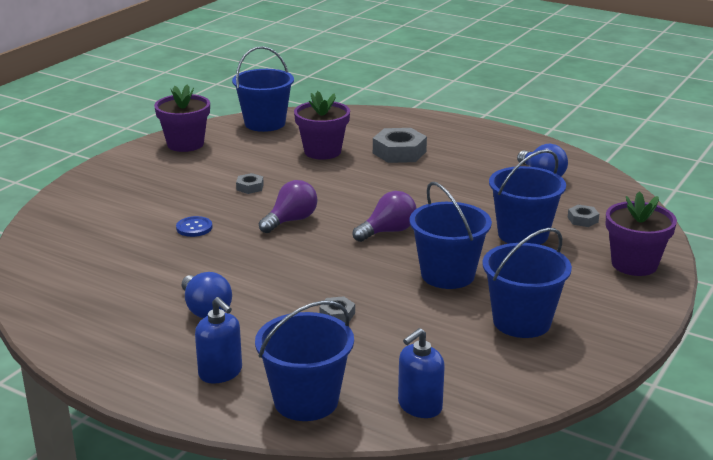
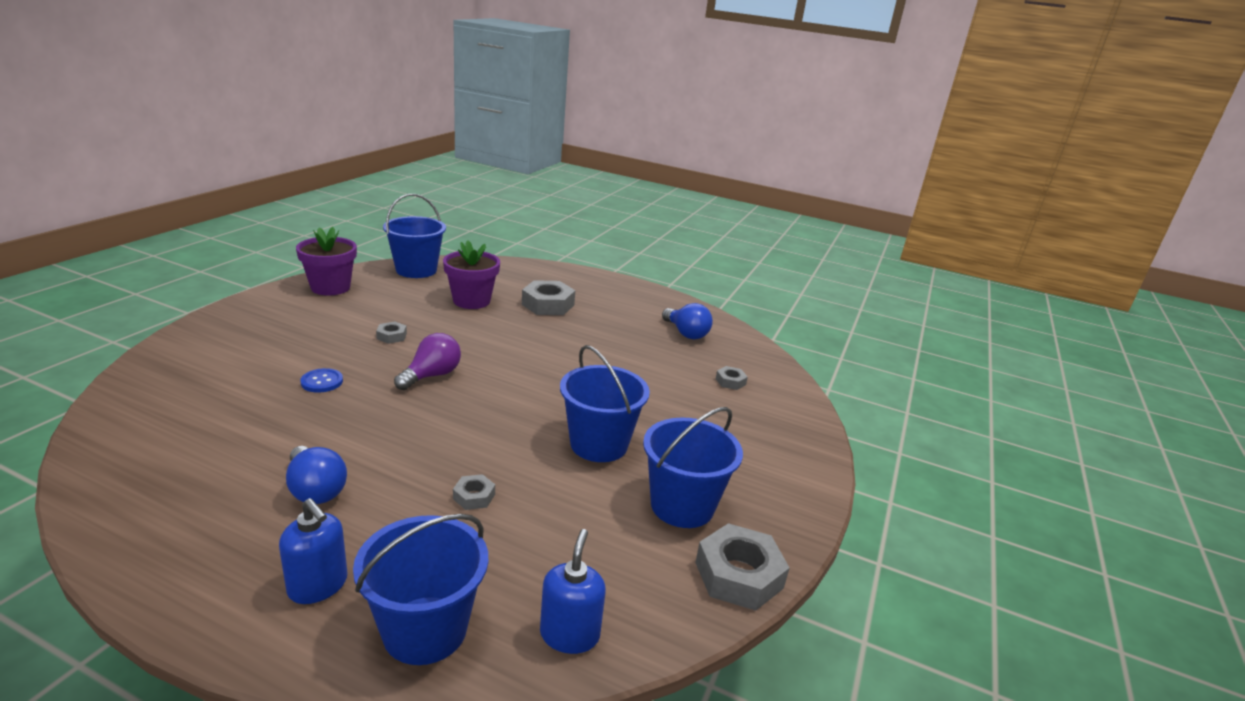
camera: 10 degrees left, 0 degrees up
(388, 231) = (535, 391): purple light bulb -> none
(419, 406) = (569, 634): blue soap dispenser -> blue soap dispenser turned 150 degrees clockwise
(523, 234) = (673, 397): blue bucket -> none
(566, 371) = (738, 575): none -> grey nut
(634, 264) = (788, 433): purple flower pot -> none

